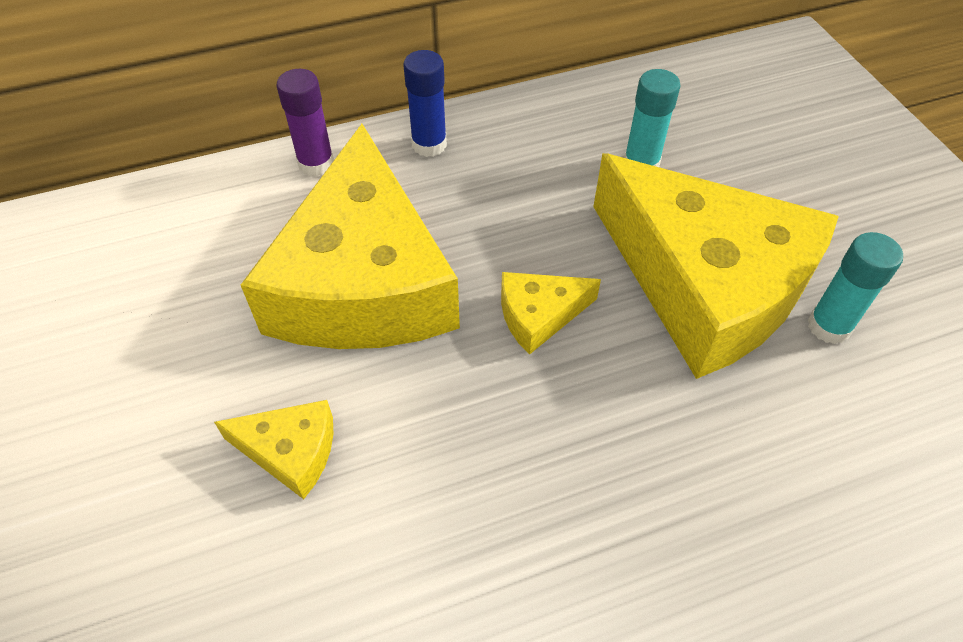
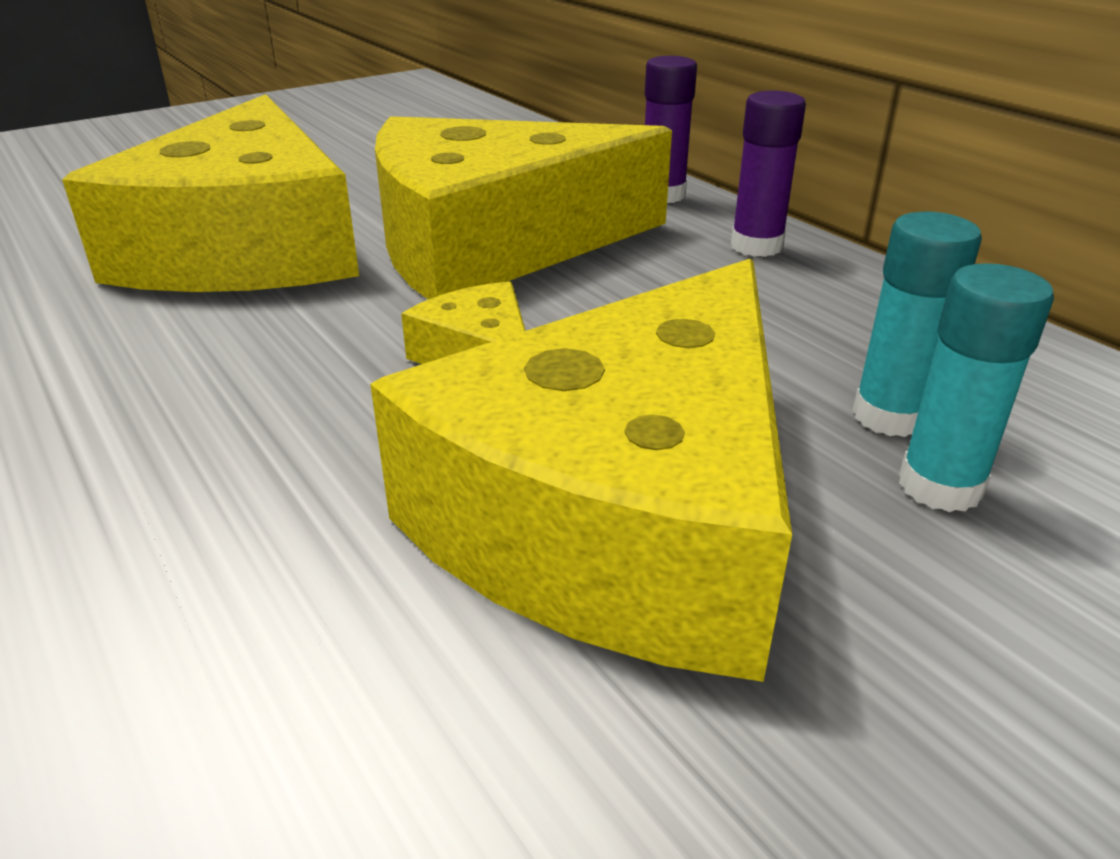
camera: 75 degrees right, 20 degrees down
(290, 451) = (247, 246): yellow cheese -> yellow cheese, size x2.42
(429, 145) = (756, 246): blue glue stick -> purple glue stick
(829, 326) = (585, 722): turquoise glue stick -> turquoise glue stick (940, 486)

